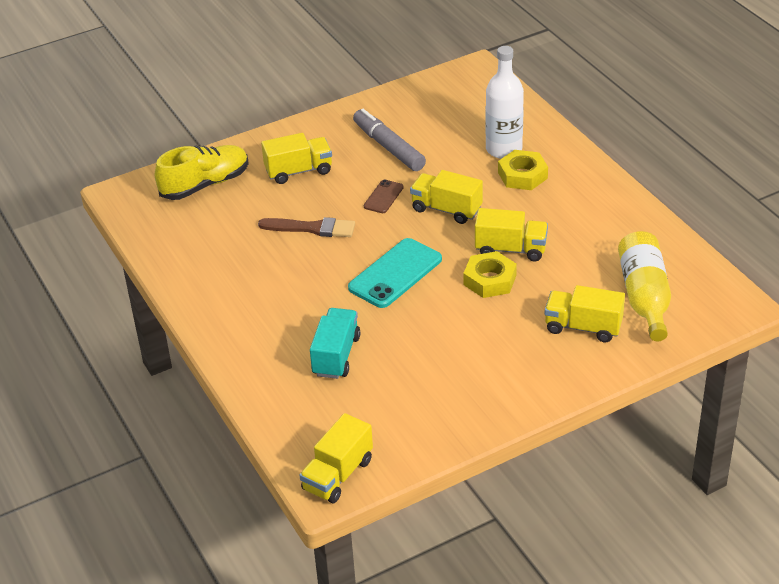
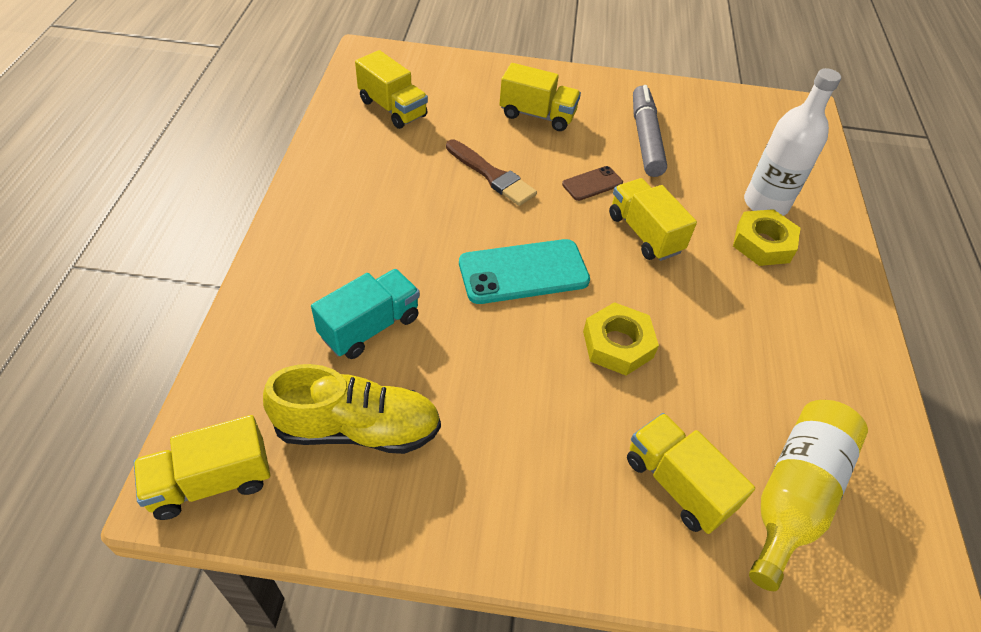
camera: 30 degrees right, 10 degrees up
(205, 184) = (443, 83): yellow shoe -> yellow shoe (358, 429)
(511, 249) = (675, 322): yellow truck -> yellow truck (392, 108)

